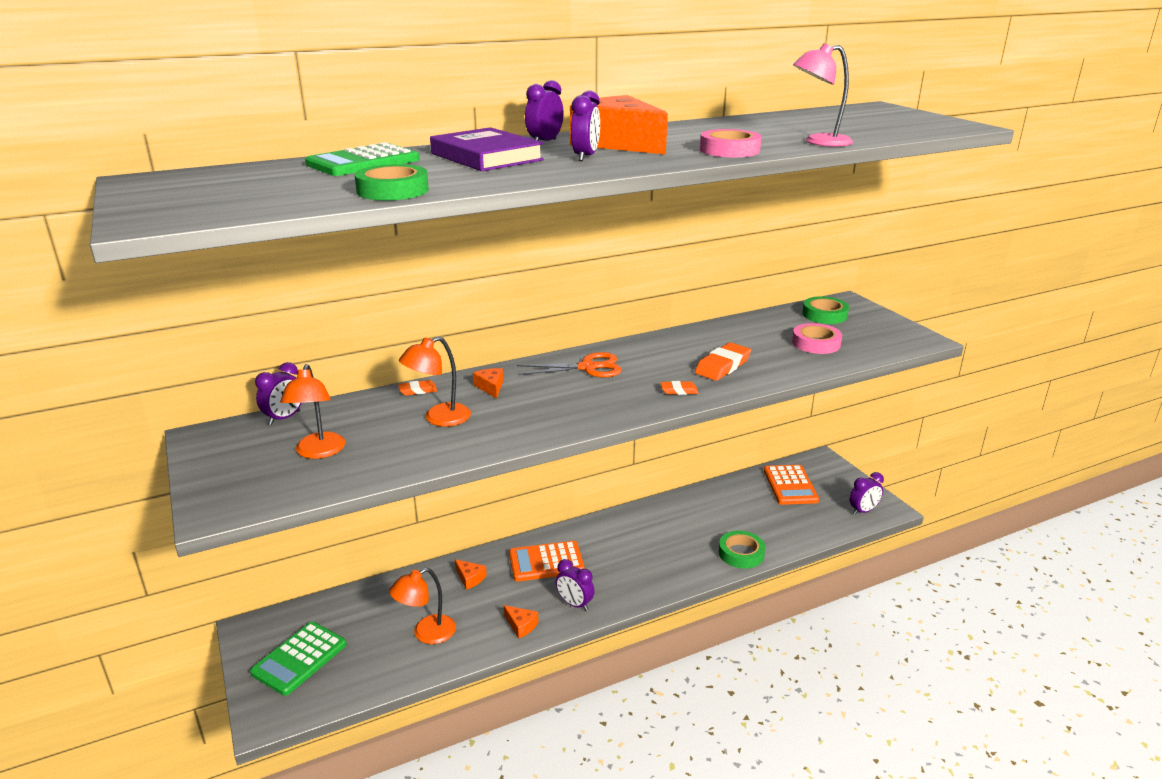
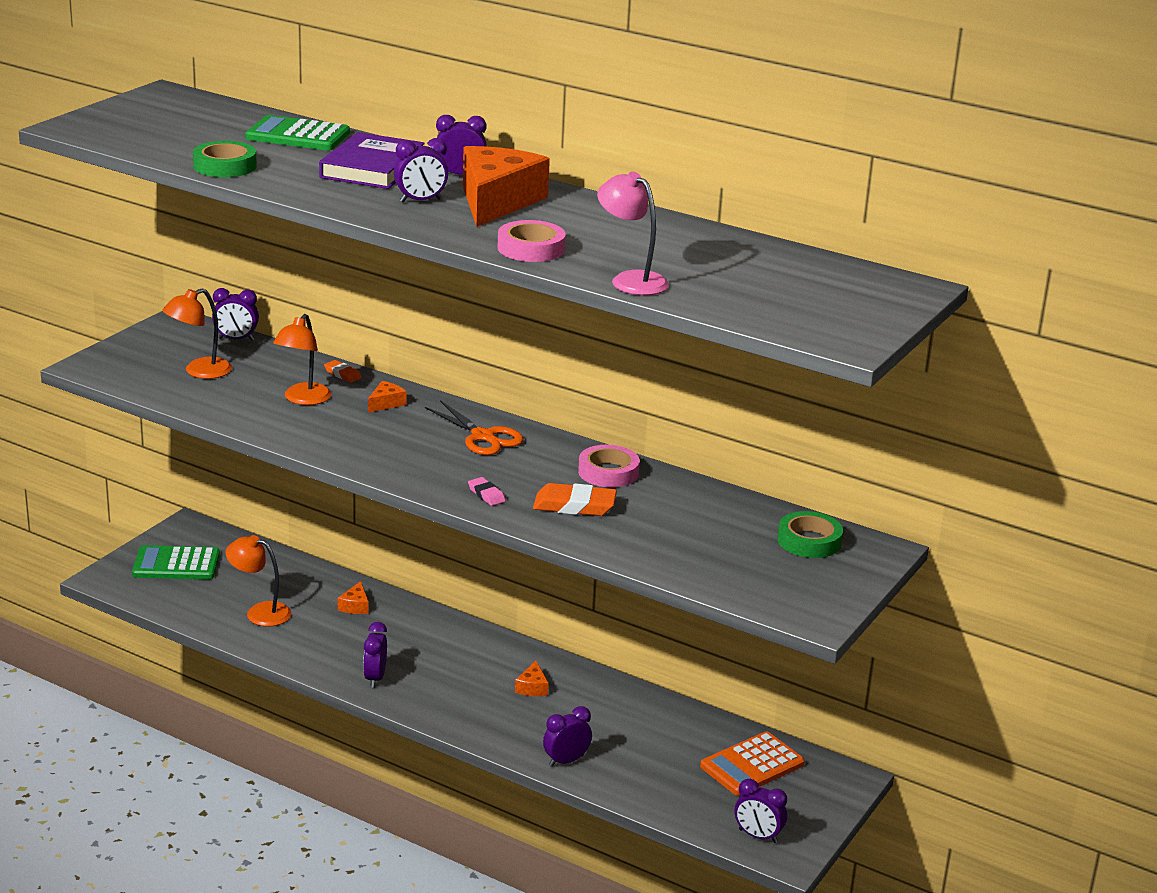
camera: 55 degrees right, 0 degrees up
(439, 418) = (303, 399): orange lamp -> orange lamp turned 90 degrees counterclockwise
(521, 625) = (316, 658): orange cheese -> orange cheese (532, 687)
(546, 562) = (423, 640): orange calculator -> none
(679, 390) = (486, 494): orange eraser -> pink eraser
(741, 553) = (566, 761): green tape -> purple clock
(816, 343) = (708, 549): pink tape -> pink tape (608, 472)

